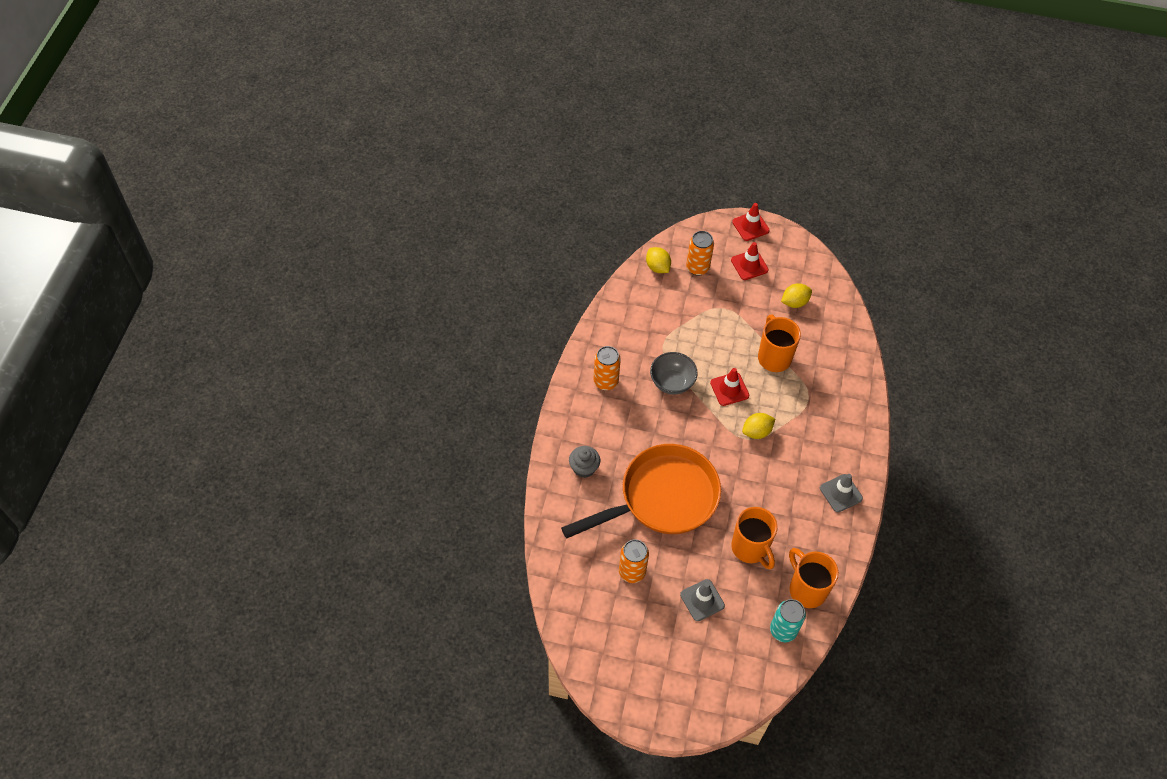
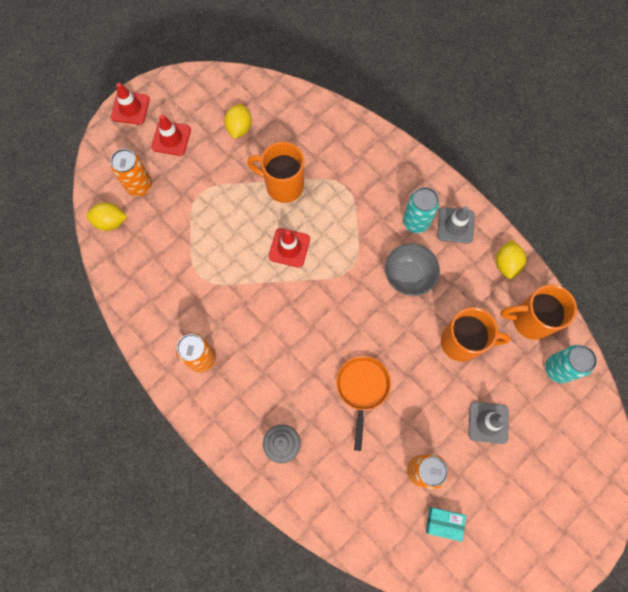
camera: 55 degrees left, 15 degrees up
(605, 608) = (444, 523): none -> turquoise box
(662, 498) = (362, 389): orange pan -> orange pan, size x0.49
(672, 382) = (246, 295): grey bowl -> grey bowl (408, 276)
(756, 432) = (349, 254): yellow lemon -> yellow lemon (506, 264)
(820, 463) = (416, 222): none -> turquoise can

